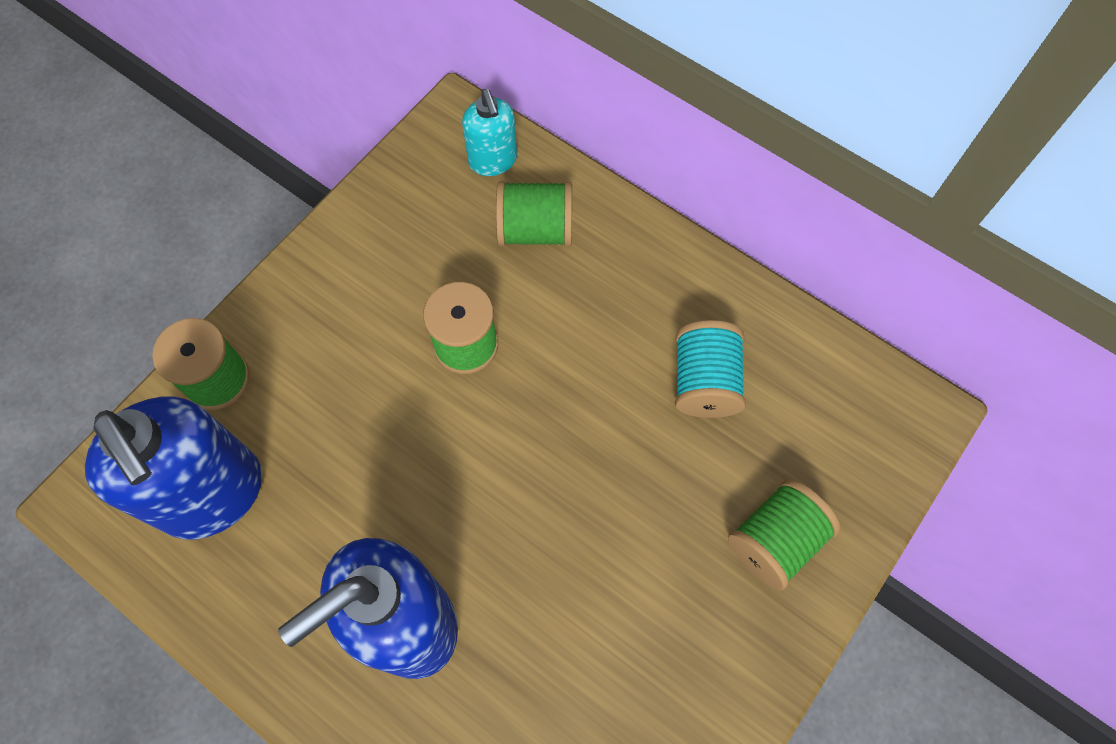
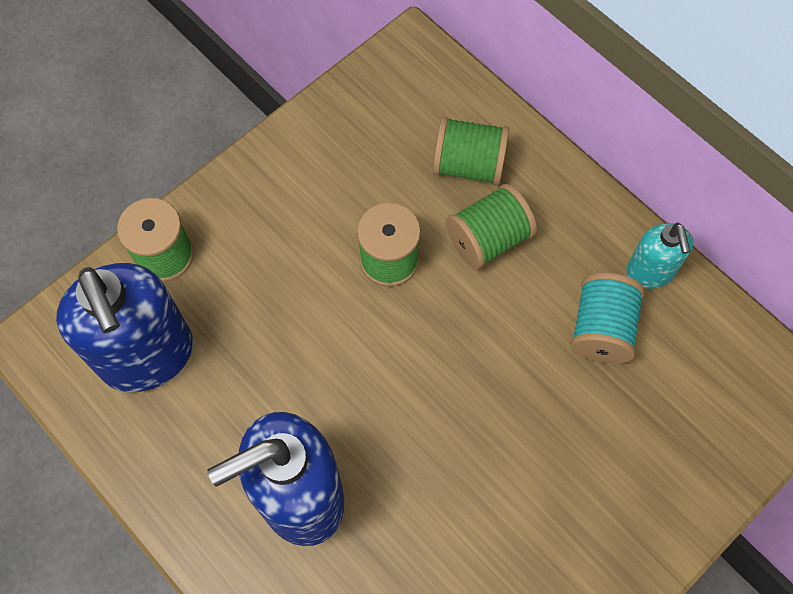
camera: 10 degrees right, 0 degrees up
(493, 161) = (439, 95): turquoise soap dispenser -> turquoise soap dispenser (650, 272)
(775, 541) = (641, 483): green spool -> green spool (488, 239)

